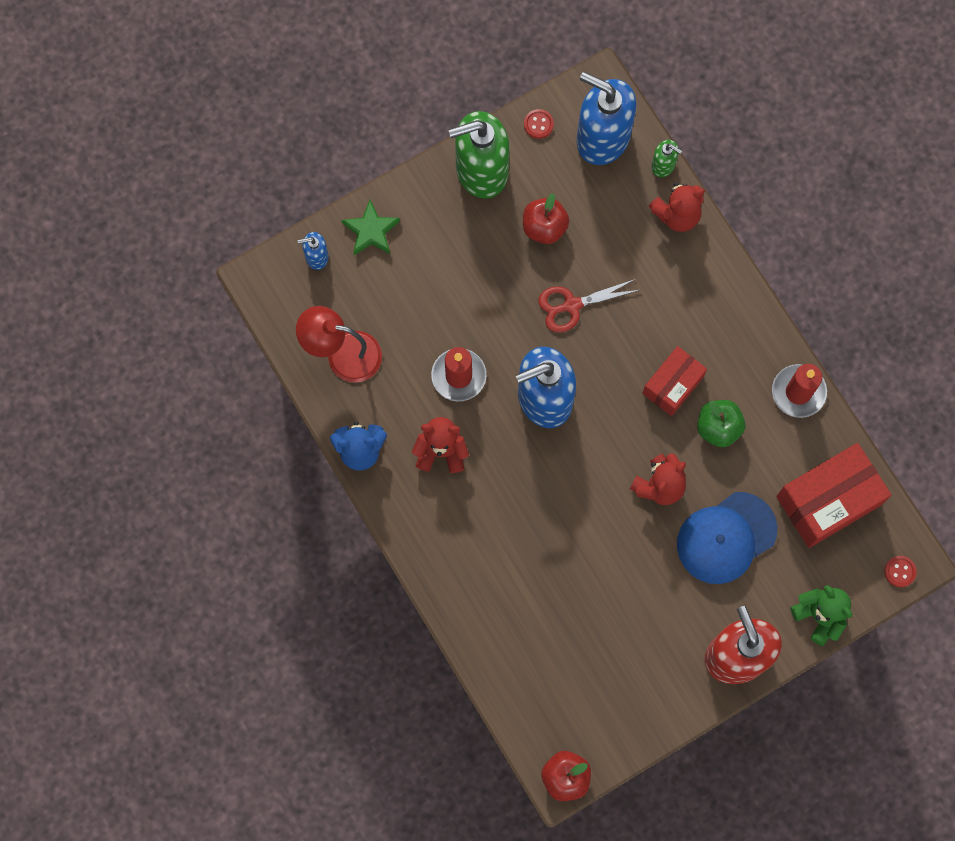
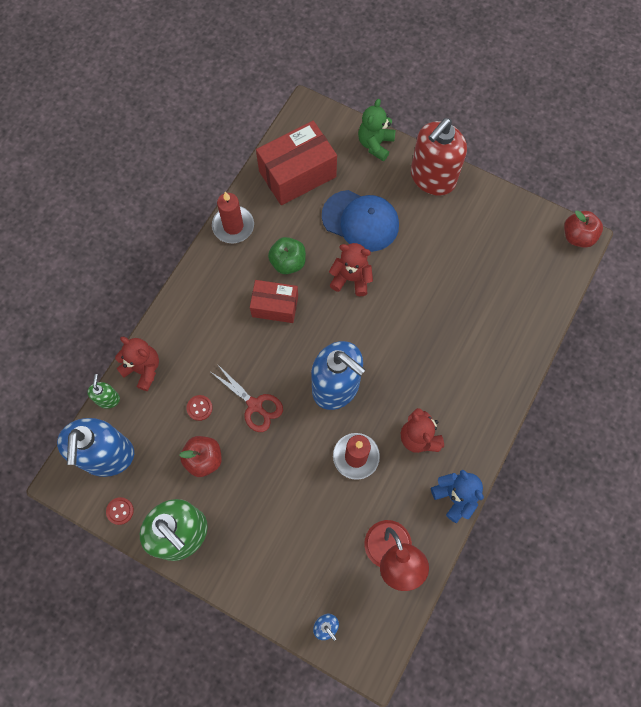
camera: 120 degrees left, 5 degrees down
(371, 231) = (279, 593): green star -> none
(828, 500) = (297, 174): red box -> red box turned 60 degrees counterclockwise
(900, 571) = (318, 114): red button -> red button (199, 408)

